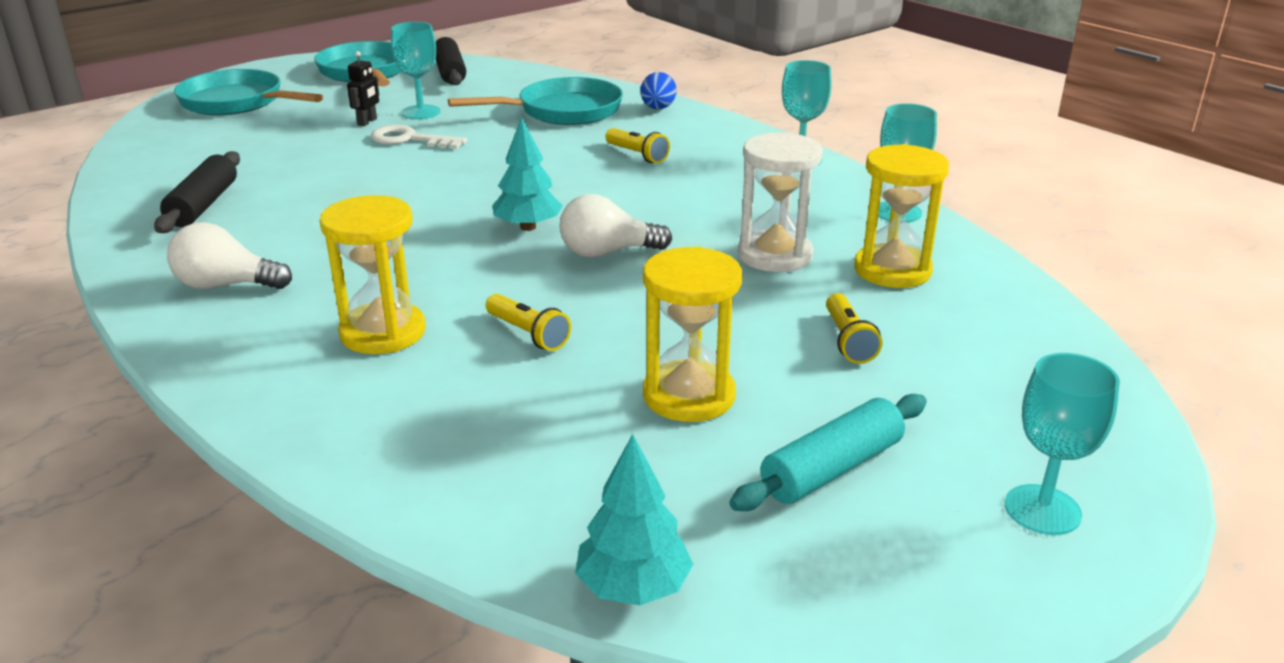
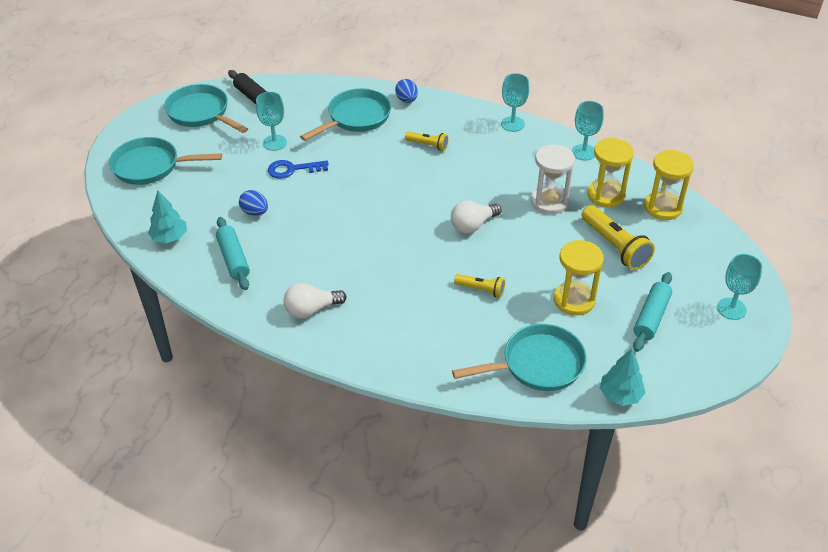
camera: 25 degrees left, 15 degrees up
(203, 205) = (233, 259): black rolling pin -> turquoise rolling pin
(301, 167) = (255, 212): none -> blue egg
(367, 122) = (252, 161): black robot -> none
(383, 332) = (416, 312): yellow hourglass -> yellow hourglass (663, 207)
(410, 140) = (292, 169): white key -> blue key
(510, 473) = (537, 364): none -> turquoise pan
(528, 227) = (420, 220): turquoise tree -> turquoise tree (170, 237)
(848, 340) = (614, 246): yellow flashlight -> yellow flashlight, size x1.78

